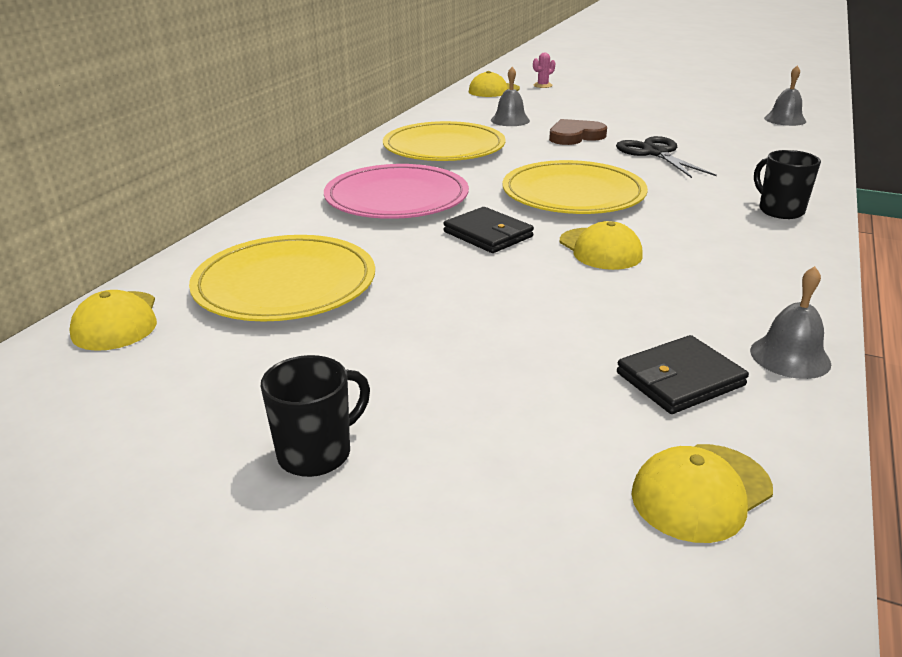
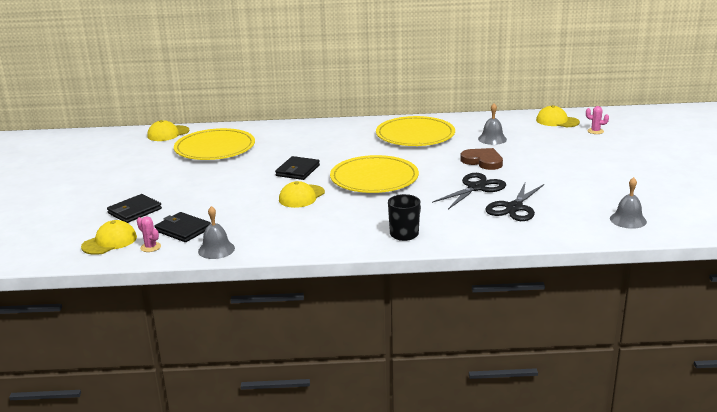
camera: 65 degrees right, 5 degrees down
(317, 453) = (105, 183): black mug -> none
(396, 198) = (326, 143): pink plate -> none
(537, 429) = (134, 211): none -> black wallet
(701, 492) = (109, 242): yellow cap -> yellow cap turned 105 degrees clockwise
(727, 149) = (514, 208): none -> black scissors
(754, 433) = (150, 247): none -> pink cactus

